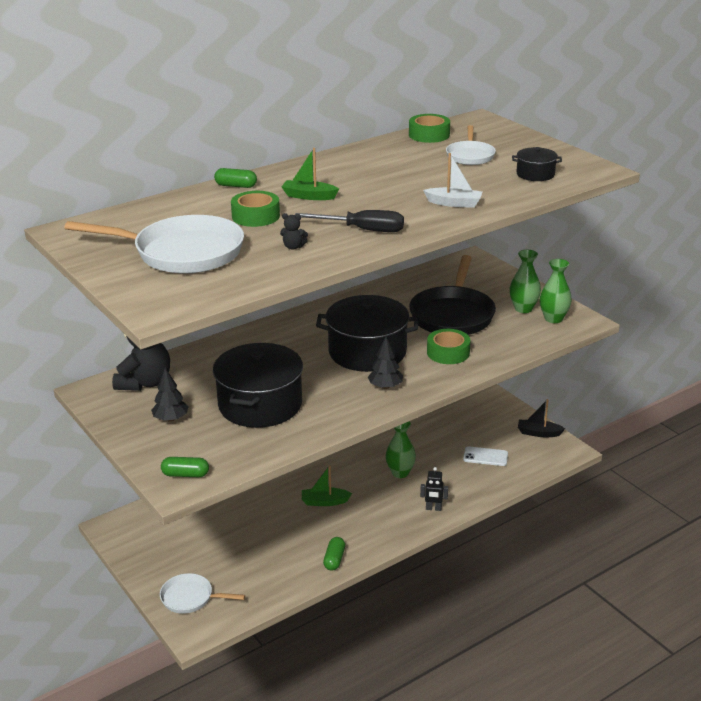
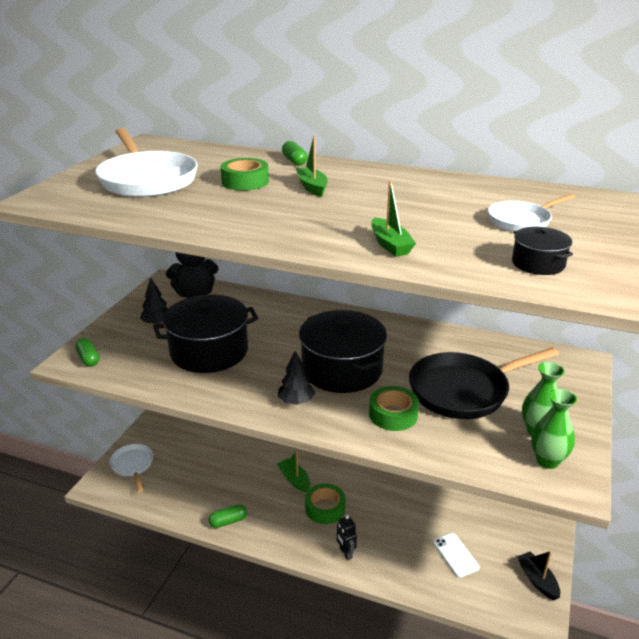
camera: 55 degrees right, 0 degrees up
(293, 247) = (200, 209): black teddy bear -> none
(363, 230) = (270, 224): black screwdriver -> none
(400, 473) = (373, 506): green vase -> none
(429, 135) = (534, 191): green tape -> green tape (325, 508)
(454, 203) = (390, 245): white boat -> green boat

